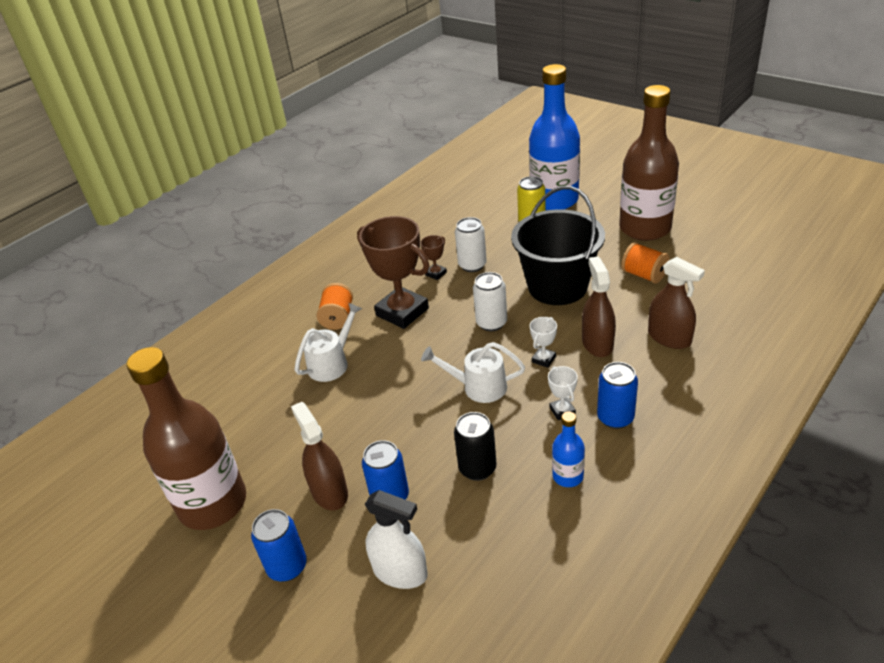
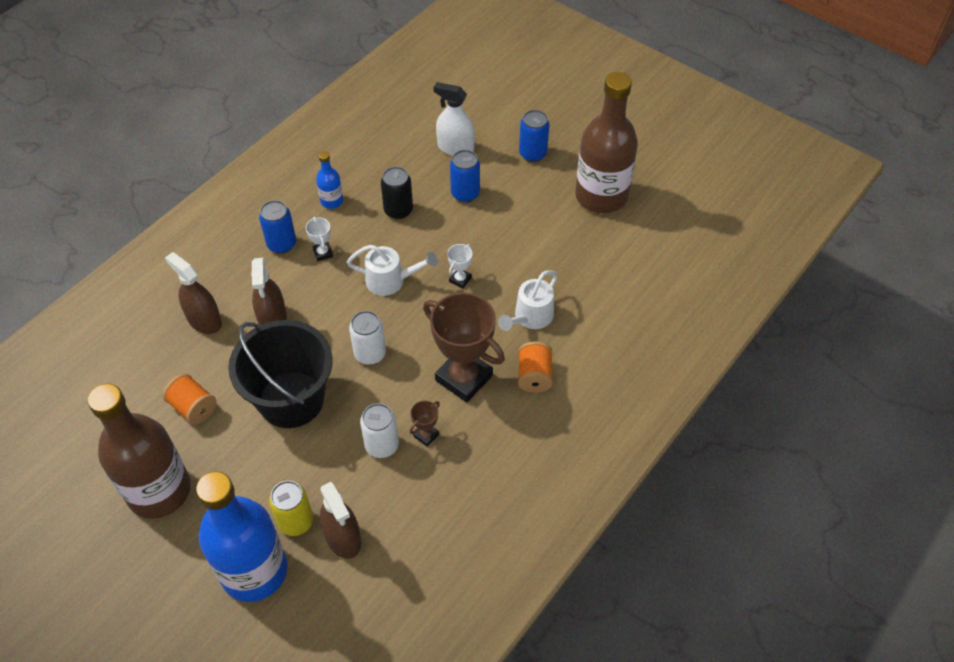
camera: 175 degrees right, 15 degrees up
(329, 492) = (512, 199): brown spray bottle -> brown spray bottle (343, 537)
(543, 359) = (327, 305): white trophy -> white trophy (460, 279)

